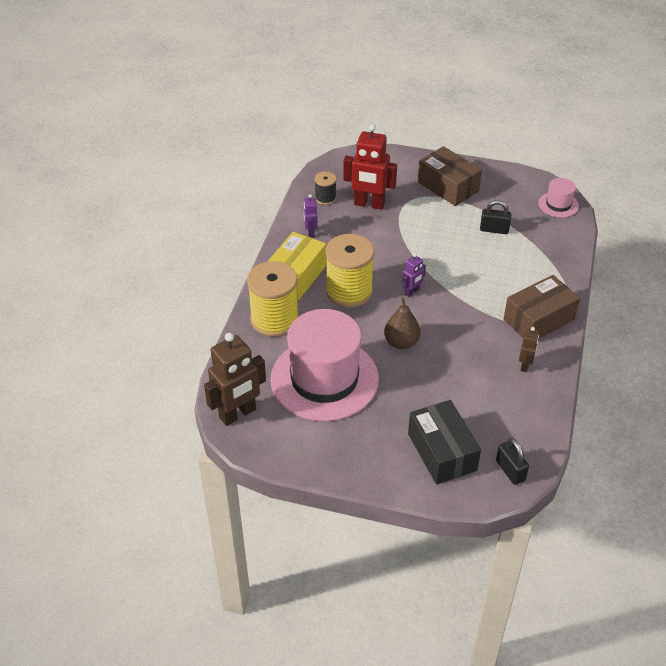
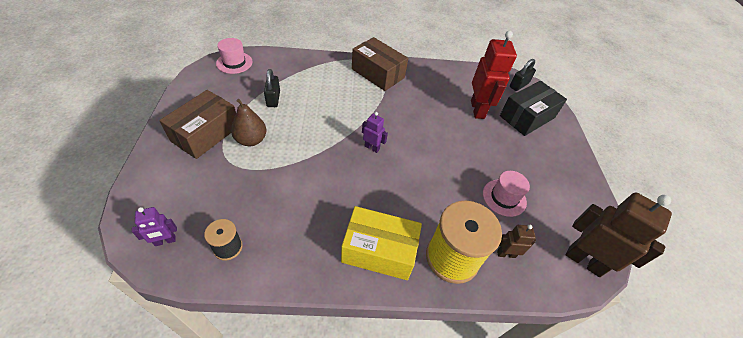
camera: 110 degrees left, 5 degrees up
(310, 233) = (299, 251): purple robot -> purple robot (165, 241)
(324, 379) = (504, 197): pink hat -> pink hat, size x0.44
(349, 291) = (386, 196): yellow spool -> none
(369, 204) = (239, 198): red robot -> red robot (477, 109)
(401, 342) = (436, 149): brown pear -> brown pear (251, 140)
(525, 365) = (426, 79): brown robot -> brown robot (506, 254)

